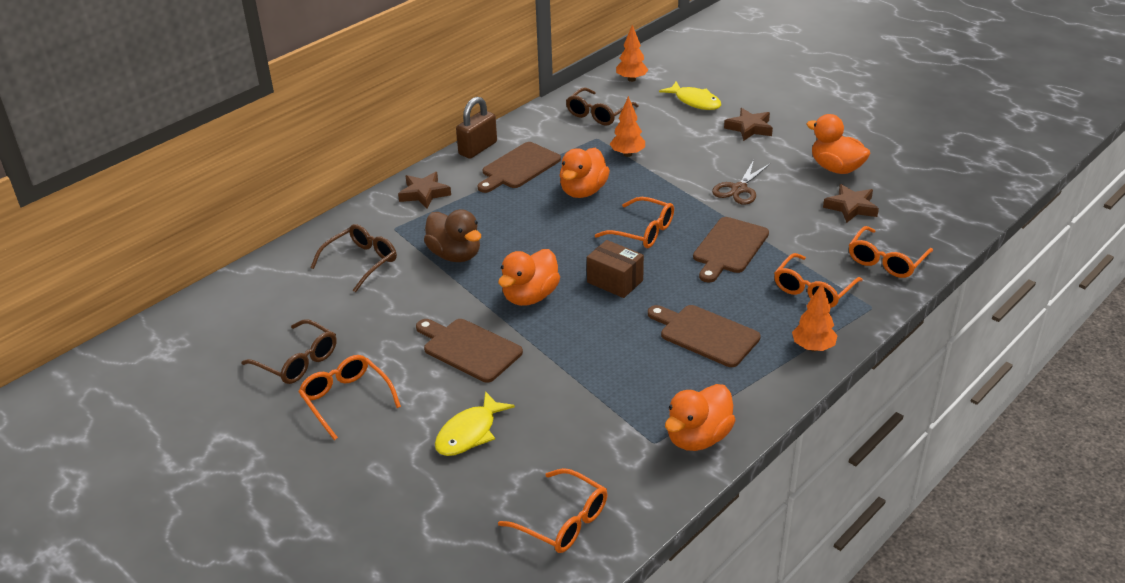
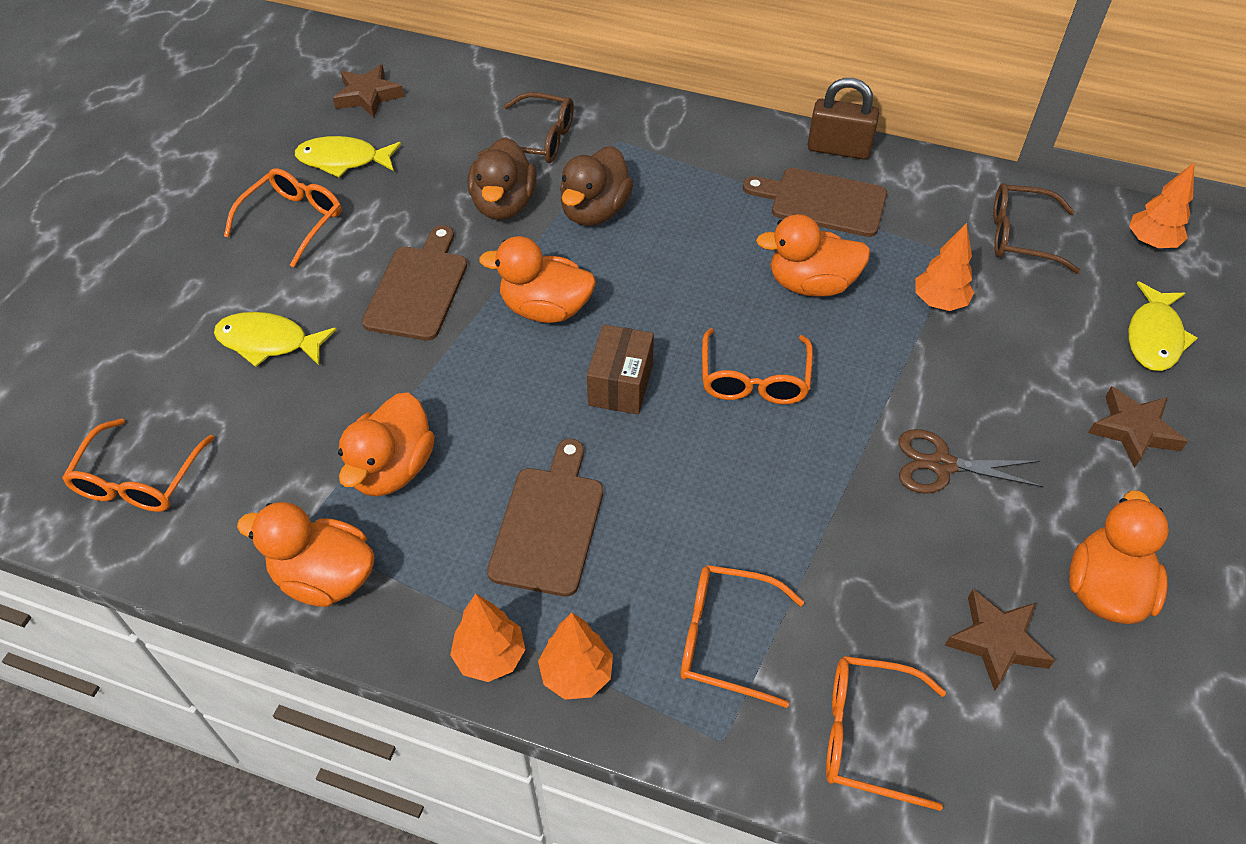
camera: 65 degrees right, 15 degrees up
(297, 361) = (343, 160): brown glasses -> yellow fish
(415, 292) = (504, 205): none -> brown duck
(424, 194) = (705, 139): brown star -> brown star (368, 96)
(626, 391) = (392, 469): none -> orange duck
(729, 248) = (773, 495): brown cutting board -> none
(787, 378) = (490, 656): none -> orange tree

